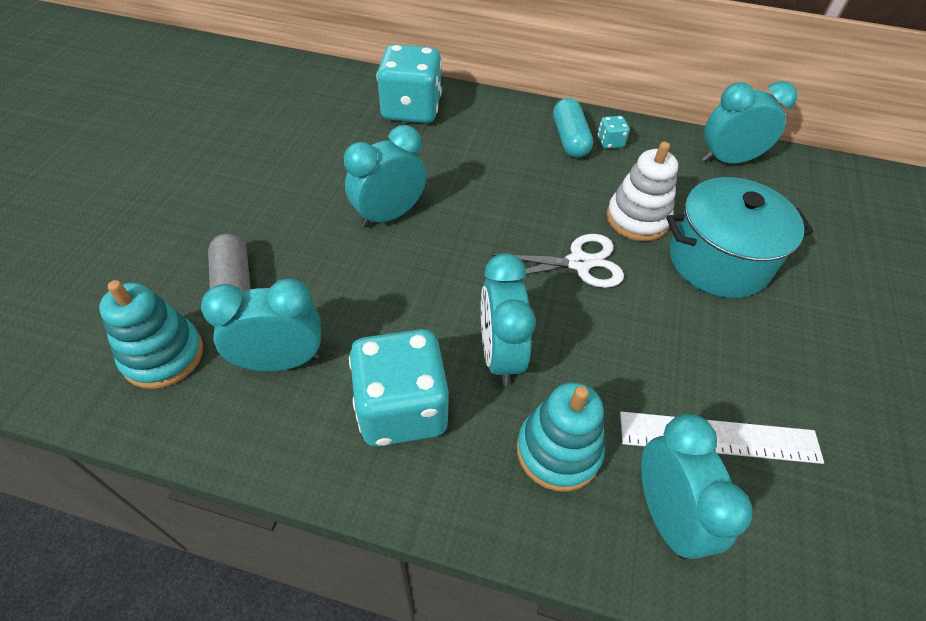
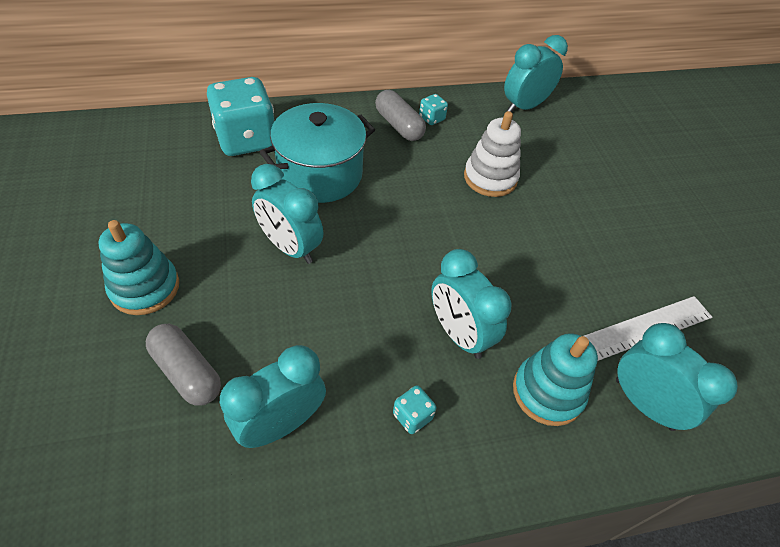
camera: 30 degrees left, 0 degrees up
(163, 355) = (161, 472): turquoise stacking toy -> turquoise stacking toy (145, 287)
(389, 215) = (290, 247): turquoise clock -> turquoise clock turned 75 degrees counterclockwise
(402, 409) = (412, 416): turquoise dice -> turquoise dice, size x0.42
(570, 139) = (399, 125): turquoise capsule -> grey capsule
(579, 263) = (470, 231): white scissors -> none
(718, 261) = (564, 192): turquoise pot -> turquoise pot (320, 174)

